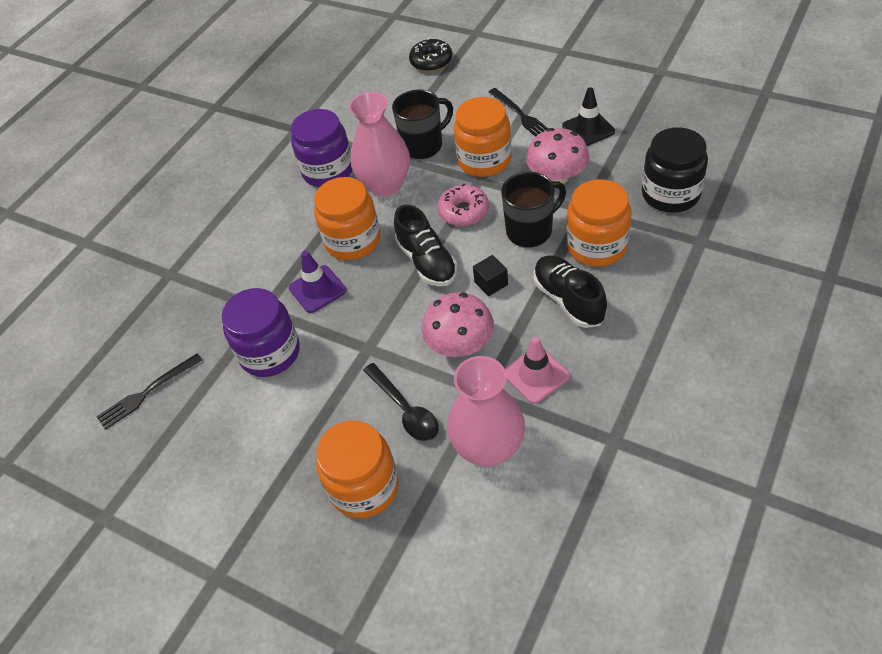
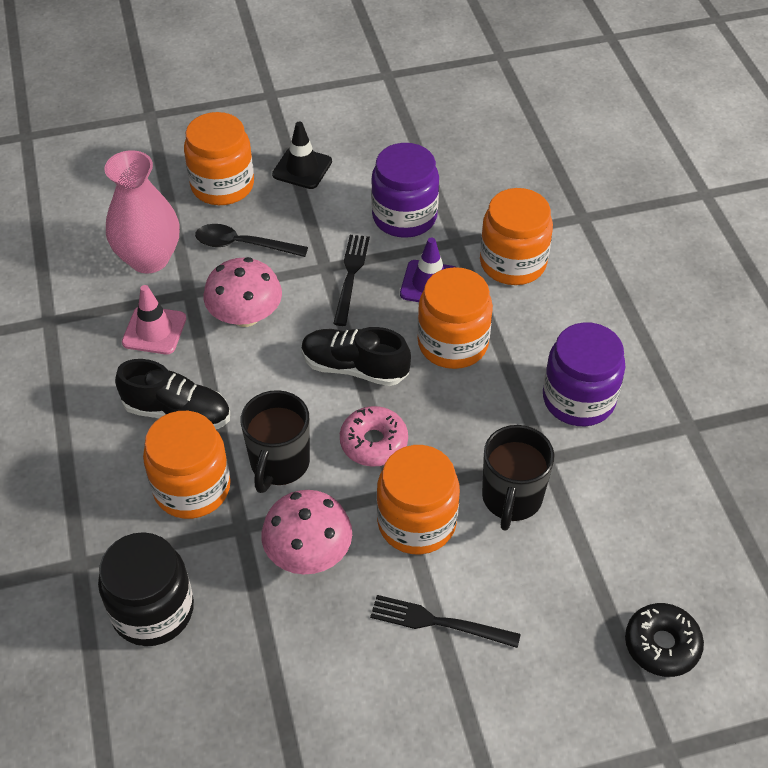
camera: 130 degrees right, 0 degrees up
(147, 392) = (464, 141): black fork -> black fork (351, 276)
(252, 270) = (513, 263): none -> orange jar
(385, 185) = (494, 421): pink vase -> none
(491, 283) = (269, 384): black cube -> none
(588, 129) = (330, 654): black traffic cone -> black traffic cone (302, 168)

